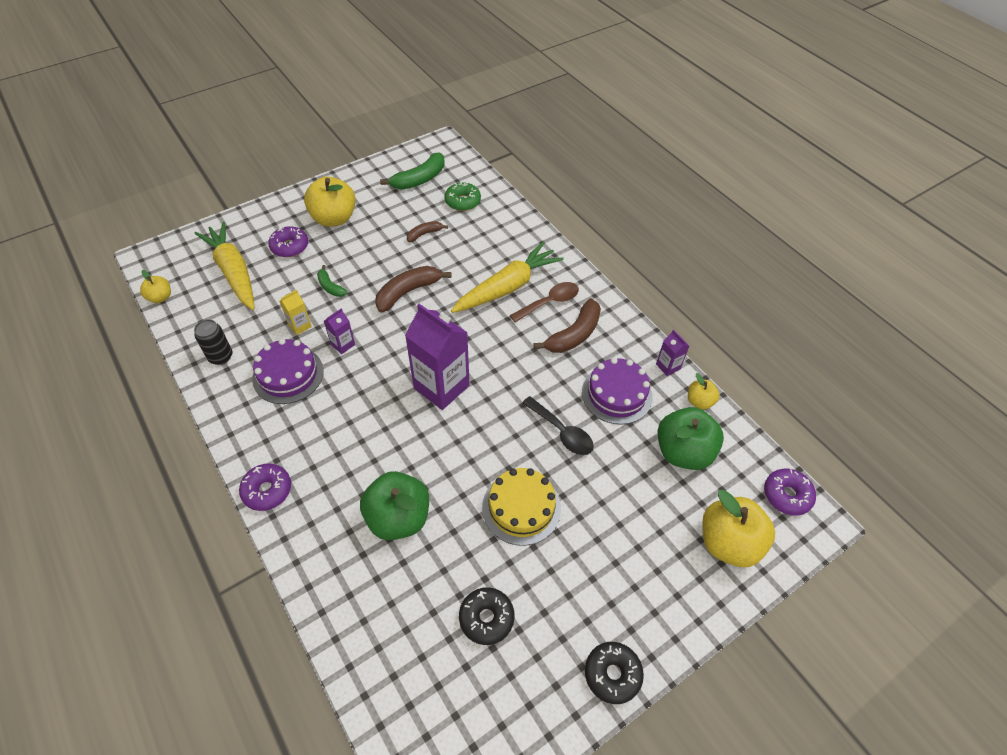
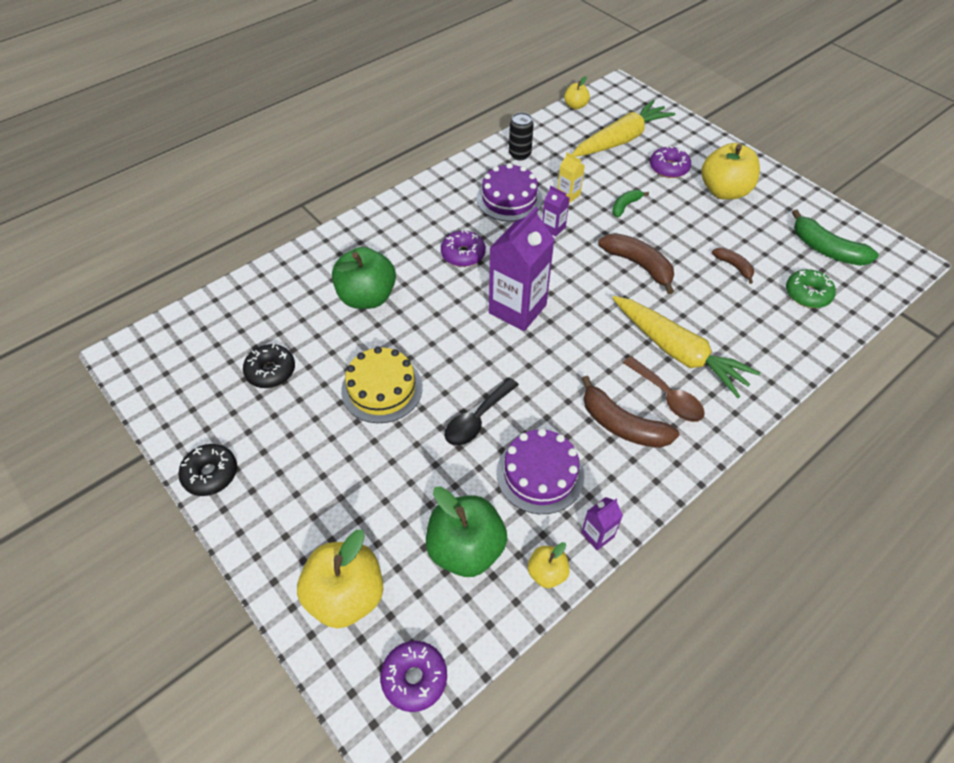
camera: 85 degrees right, 0 degrees up
(267, 490) = (389, 210): purple donut -> purple donut (463, 254)

